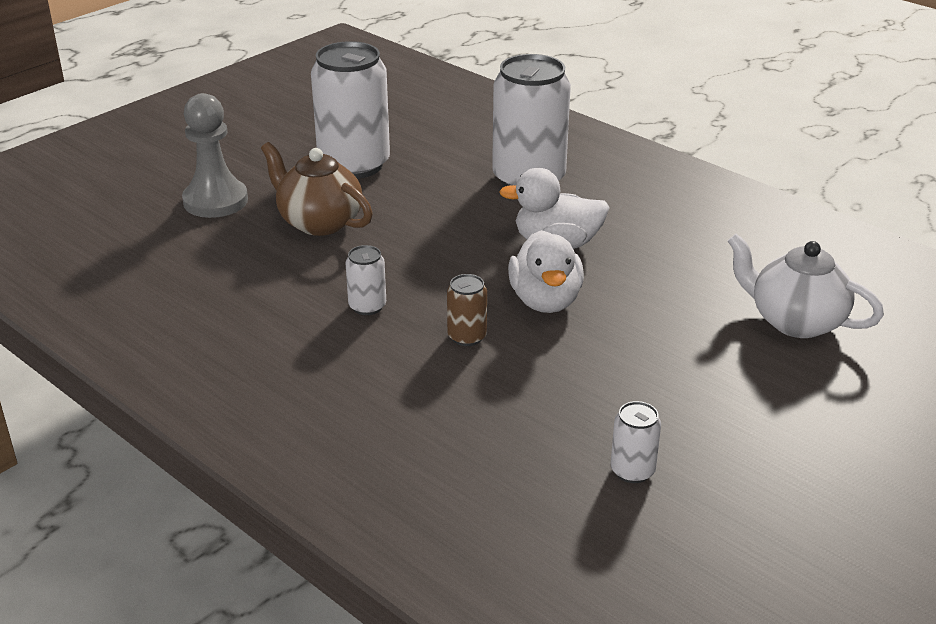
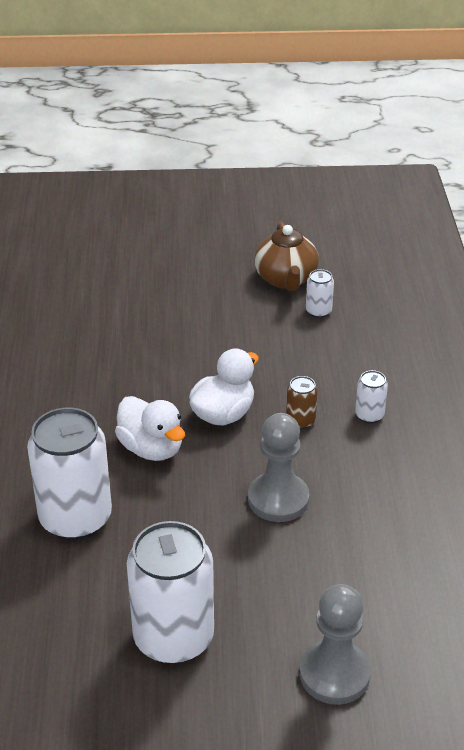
camera: 135 degrees left, 5 degrees up
(319, 222) = (279, 583): brown teapot -> brown teapot (286, 279)
(367, 306) = (332, 480): white can -> white can (369, 415)
(395, 268) = (278, 499): none -> grey pawn
(795, 321) = (120, 321): white teapot -> none

